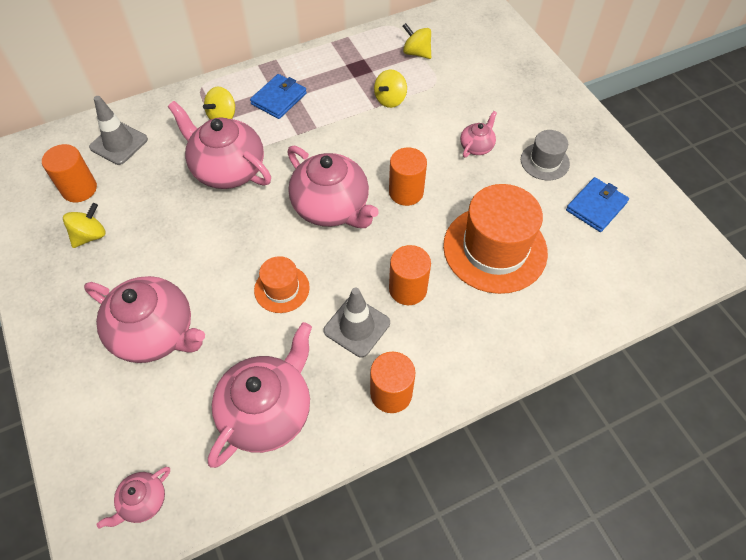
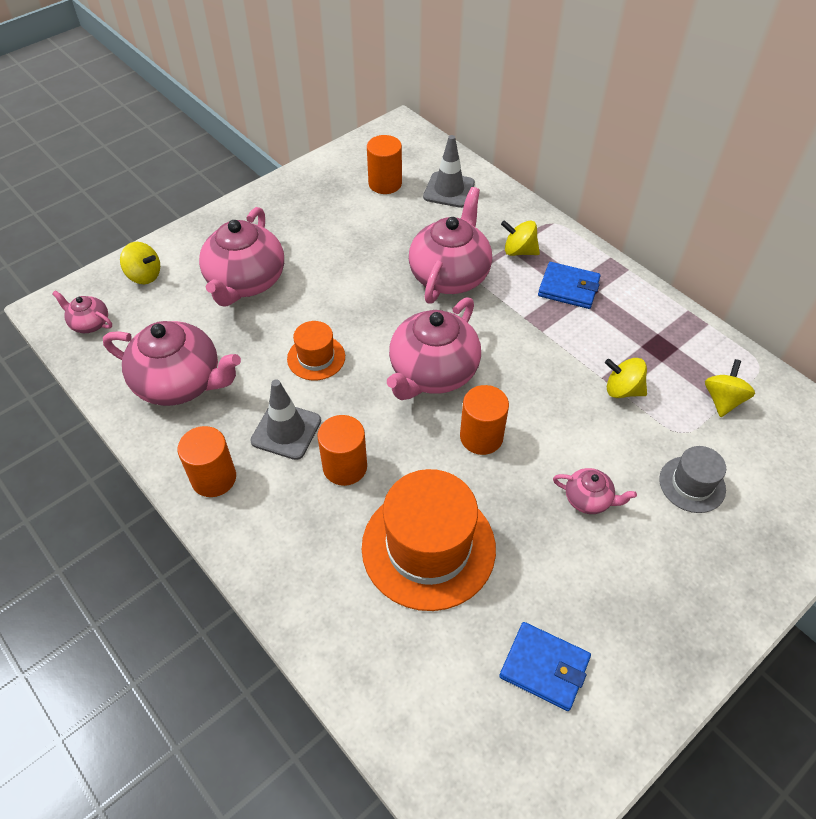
camera: 75 degrees right, 5 degrees down
(90, 235) = (336, 208): yellow spinning top -> yellow spinning top (144, 275)
(544, 161) = (599, 588): grey hat -> grey hat (692, 484)

